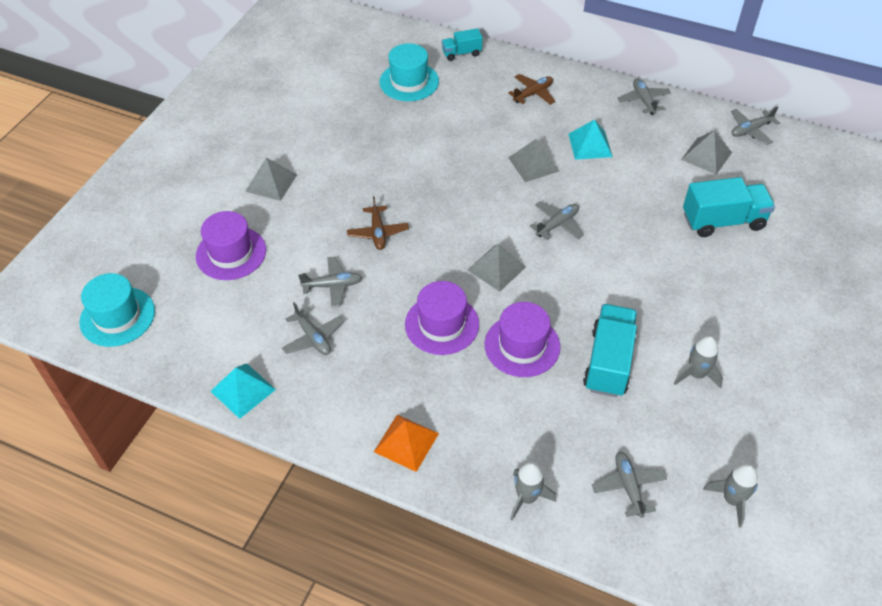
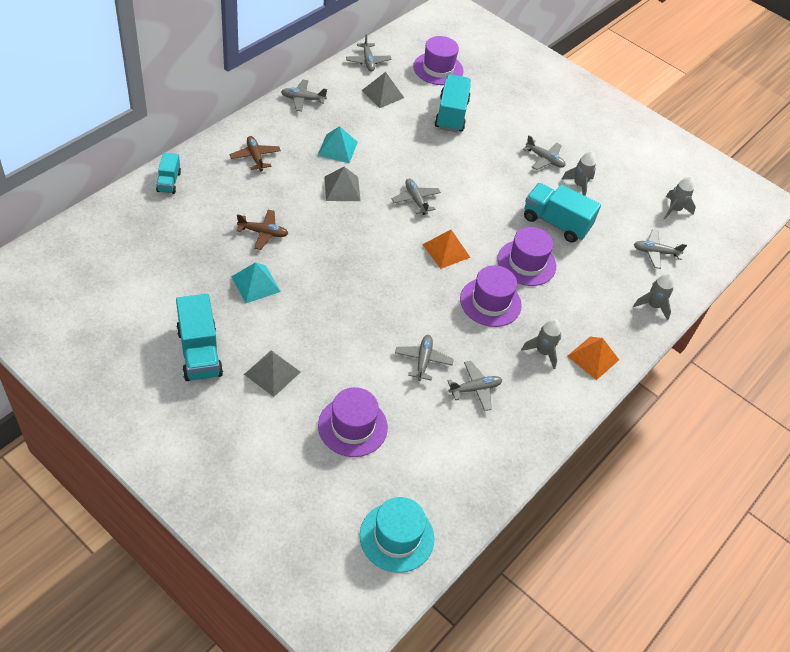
camera: 80 degrees left, 0 degrees up
(243, 390) = (514, 452): turquoise pyramid -> turquoise pyramid (256, 284)
(275, 132) = (199, 352): none -> turquoise truck
(378, 232) = (374, 312): brown plane -> brown plane (263, 233)
(391, 389) = (542, 352): none -> grey rocket
(409, 82) = (186, 231): turquoise hat -> none
(496, 268) = (446, 251): grey pyramid -> orange pyramid
(717, 328) = (544, 159): none -> grey plane
(795, 190) = (438, 69): none -> purple hat

